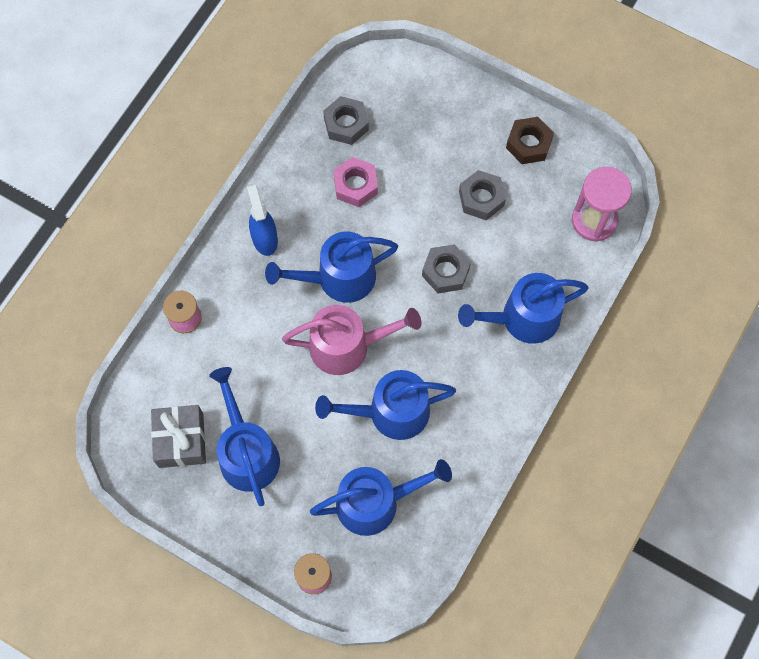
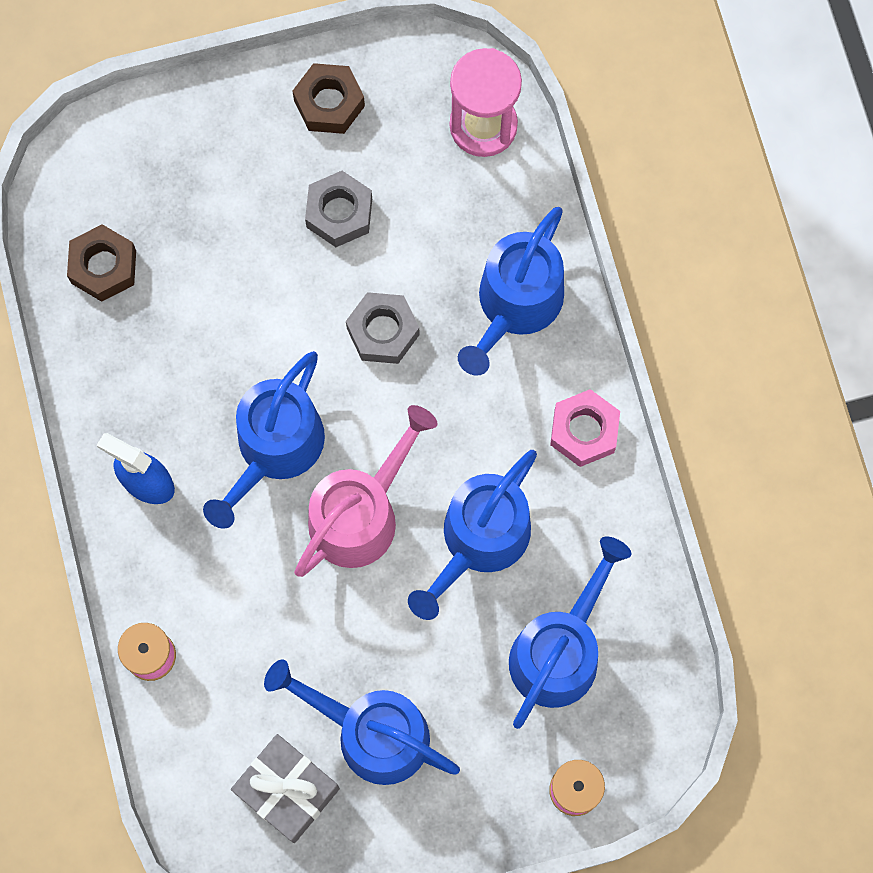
camera: 45 degrees left, 5 degrees up
(346, 124) = (103, 267): grey nut -> brown nut
(355, 185) = (186, 327): pink nut -> pink nut (584, 431)

